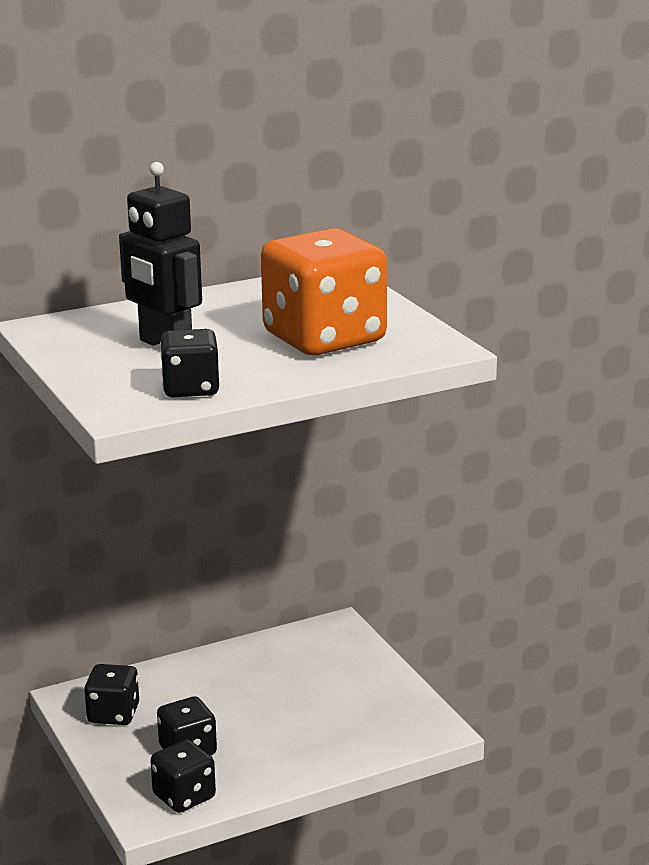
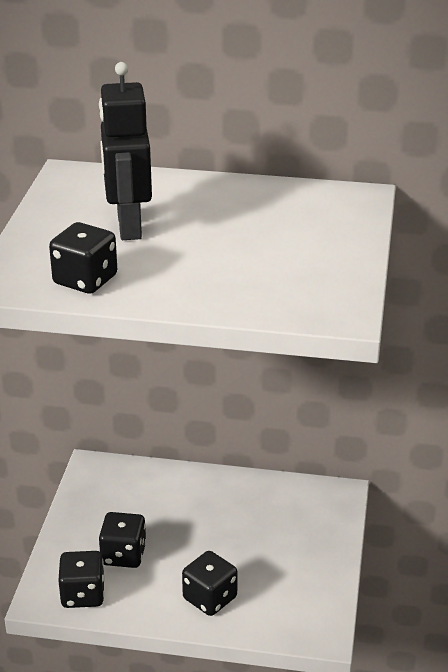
camera: 35 degrees right, 10 degrees up
(113, 714) = (106, 496): black dice -> black dice (210, 598)
(324, 339) = (257, 265): orange dice -> none

